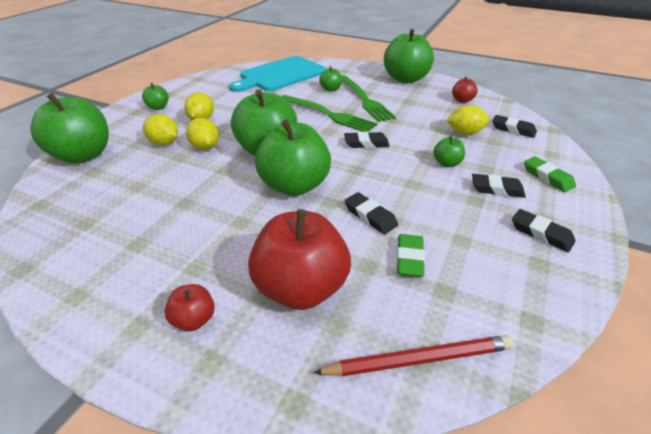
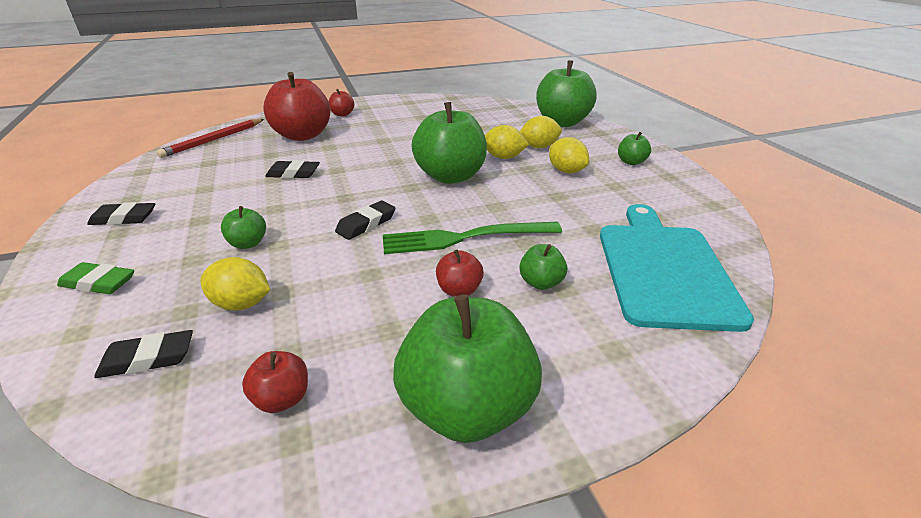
camera: 135 degrees right, 5 degrees down
(294, 186) = (380, 166): green apple -> none
(365, 100) = (459, 290): green fork -> red apple
(409, 258) = (242, 166): green eraser -> none
(465, 133) = (241, 304): yellow lemon -> yellow lemon turned 60 degrees clockwise
(497, 189) = (174, 240): black eraser -> none

